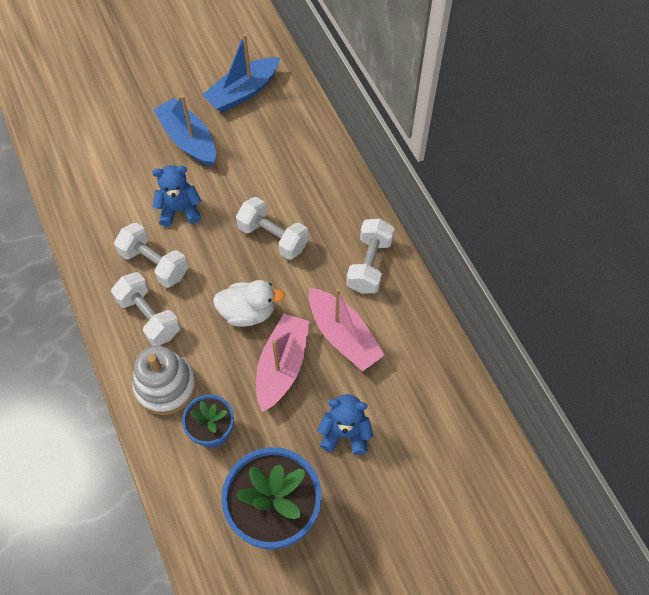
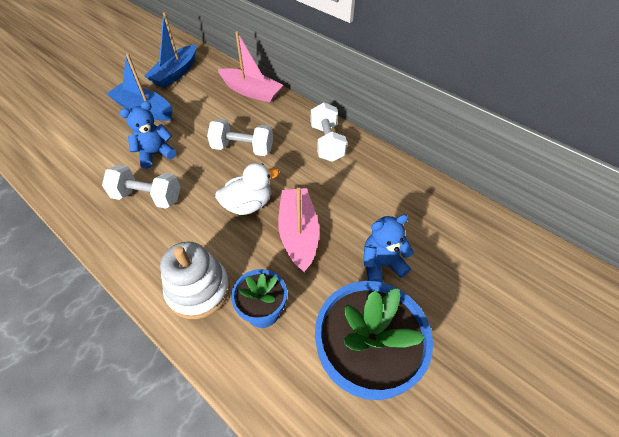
camera: 25 degrees left, 10 degrees down
(149, 317) = (159, 238): white dumbbell -> none
(343, 336) = (336, 194): pink boat -> pink boat (251, 92)

